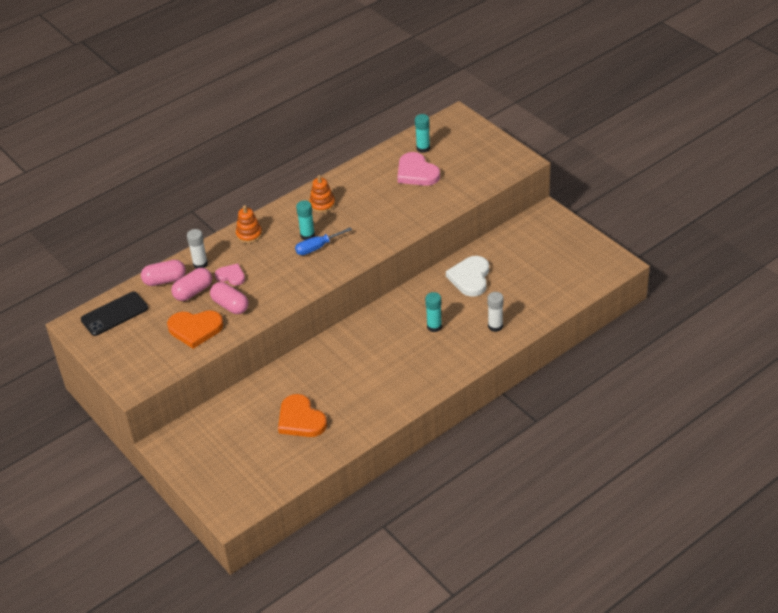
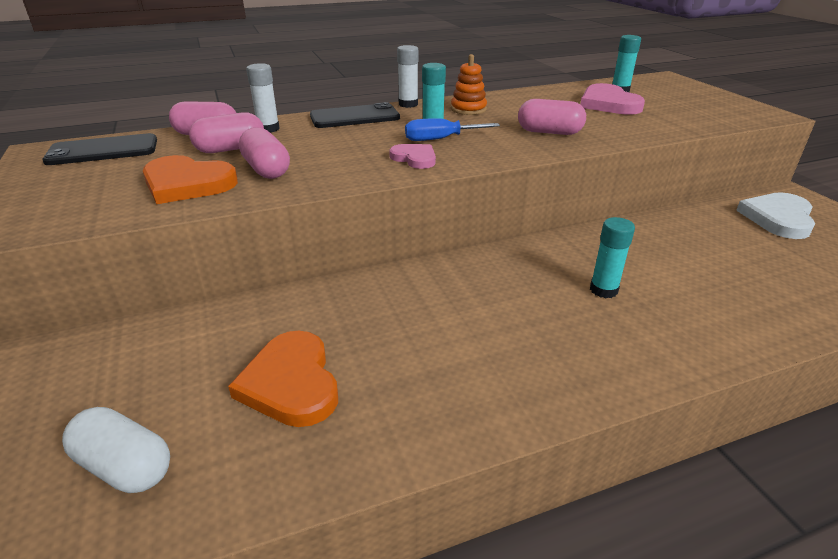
camera: 15 degrees right, 10 degrees down
(231, 276) = (297, 144): pink heart -> pink heart (415, 158)
(249, 235) = (355, 117): orange stacking toy -> black phone
(256, 469) = (125, 466): none -> white capsule
(383, 222) = (549, 132): none -> pink capsule
(470, 278) = (672, 240): white heart -> white heart (778, 218)
(495, 326) = (725, 314): white glue stick -> white glue stick (408, 104)

